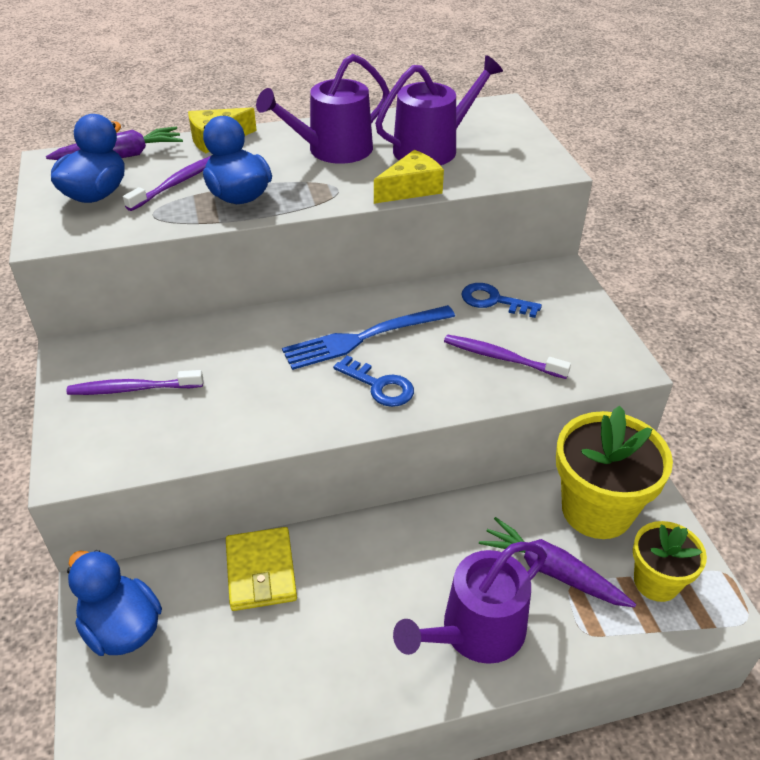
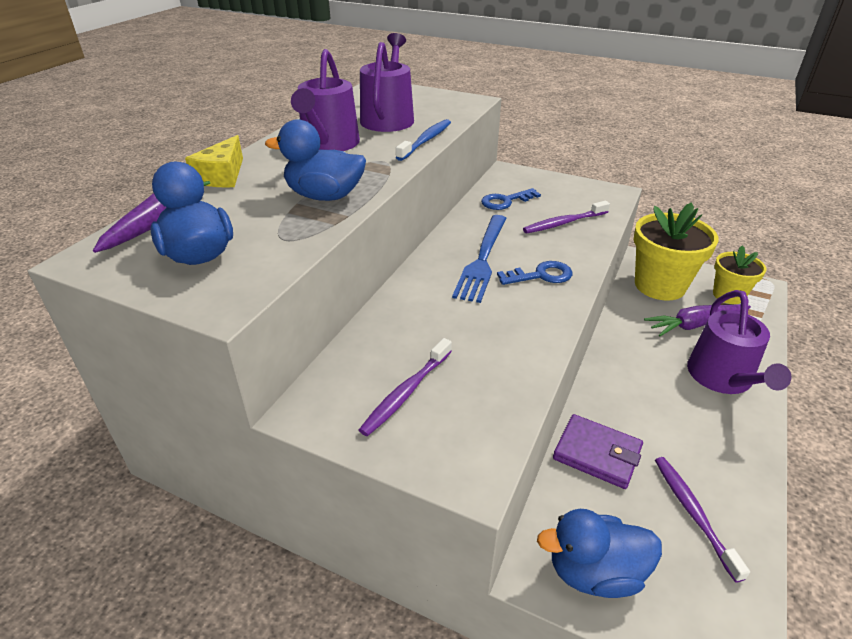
camera: 50 degrees left, 5 degrees down
(177, 183) = (256, 213): purple toothbrush -> purple toothbrush (693, 513)
(261, 571) = (597, 454): yellow wallet -> purple wallet
(411, 189) = (426, 140): yellow cheese -> blue toothbrush

